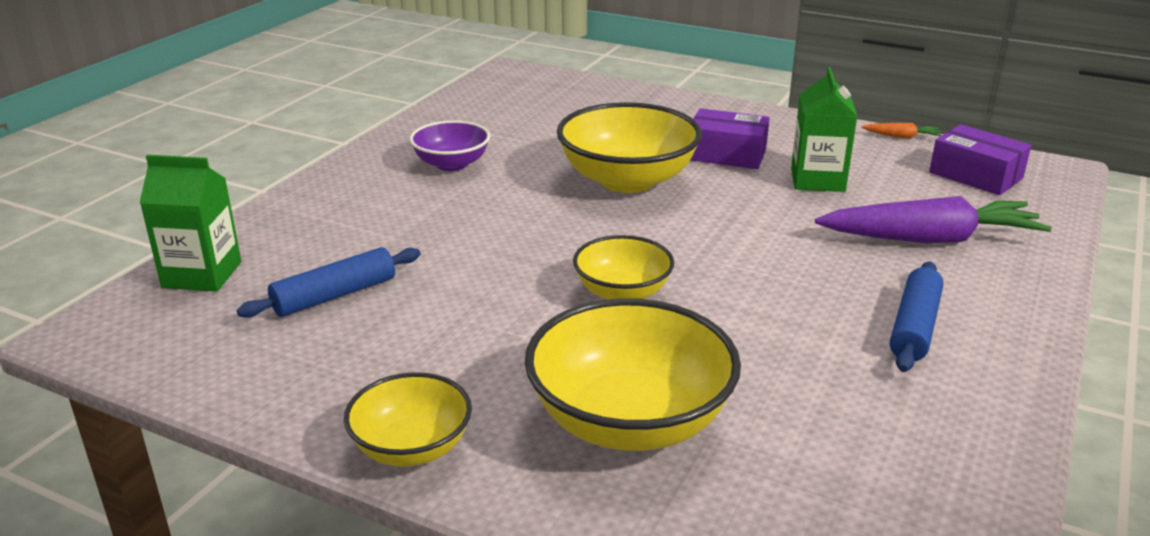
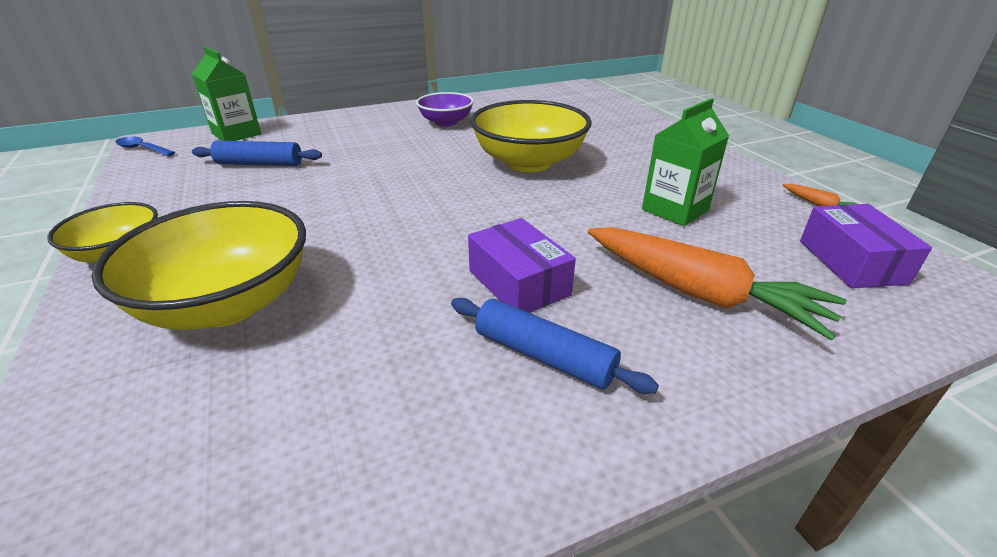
camera: 40 degrees right, 5 degrees up
(103, 347) = (142, 149): none -> blue spoon
(622, 292) = (389, 225): yellow bowl -> none
(726, 154) = (631, 169): purple box -> purple box (519, 283)
(914, 327) = (544, 356): blue rolling pin -> blue rolling pin turned 60 degrees clockwise
(930, 239) = (699, 293): purple carrot -> orange carrot

